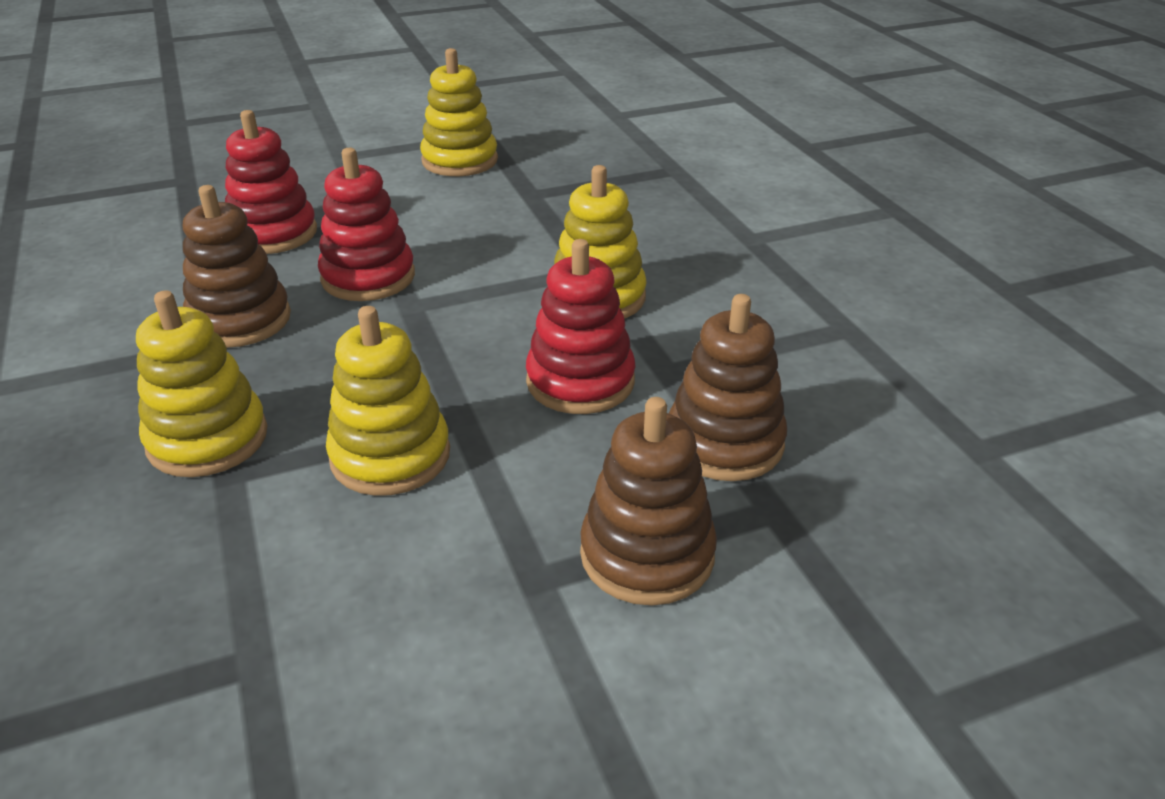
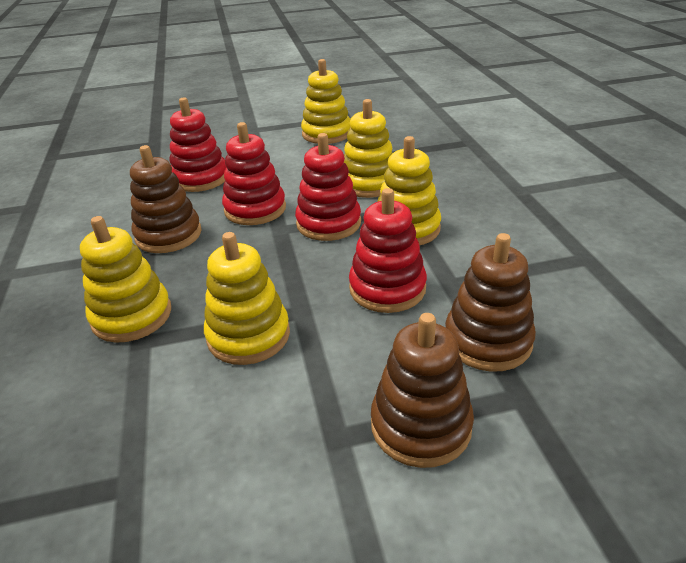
camera: 10 degrees right, 0 degrees up
(483, 294) = (328, 223): none -> red stacking toy
(534, 234) = (368, 183): none -> yellow stacking toy

